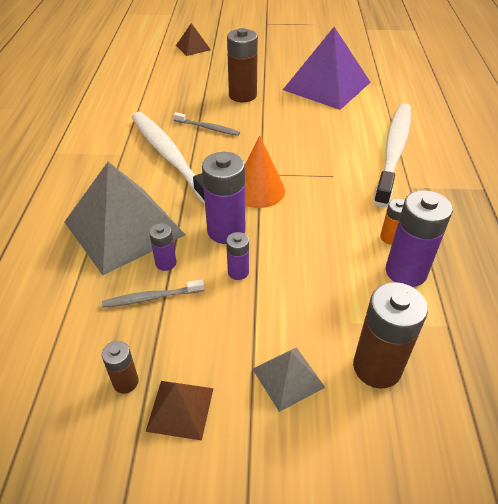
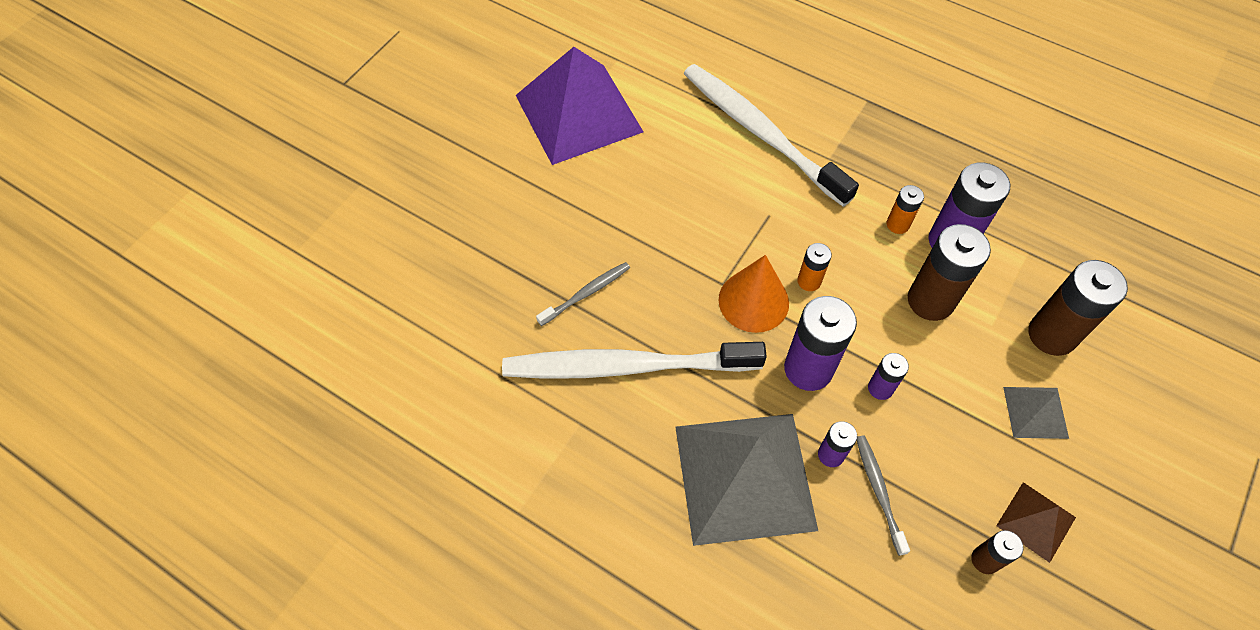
camera: 60 degrees left, 15 degrees up
(151, 298) = (879, 491): grey toothbrush -> grey toothbrush turned 150 degrees clockwise
(193, 47) = (341, 211): brown pyramid -> none
(242, 95) = (533, 216): brown battery -> brown battery (930, 301)
(297, 209) = (809, 281): none -> orange battery

